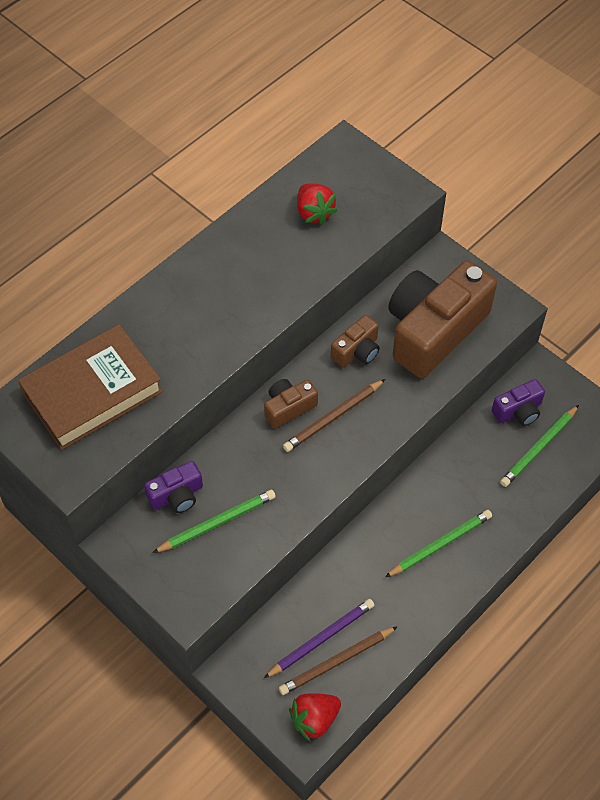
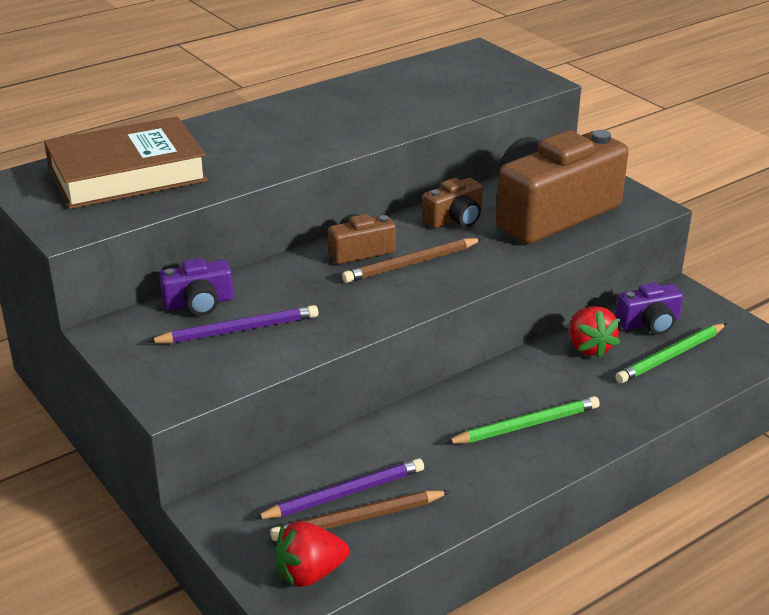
camera: 10 degrees right, 25 degrees down
(217, 523) = (238, 330): green pencil -> purple pencil
(314, 213) = (428, 85): red strawberry -> red strawberry (589, 347)

